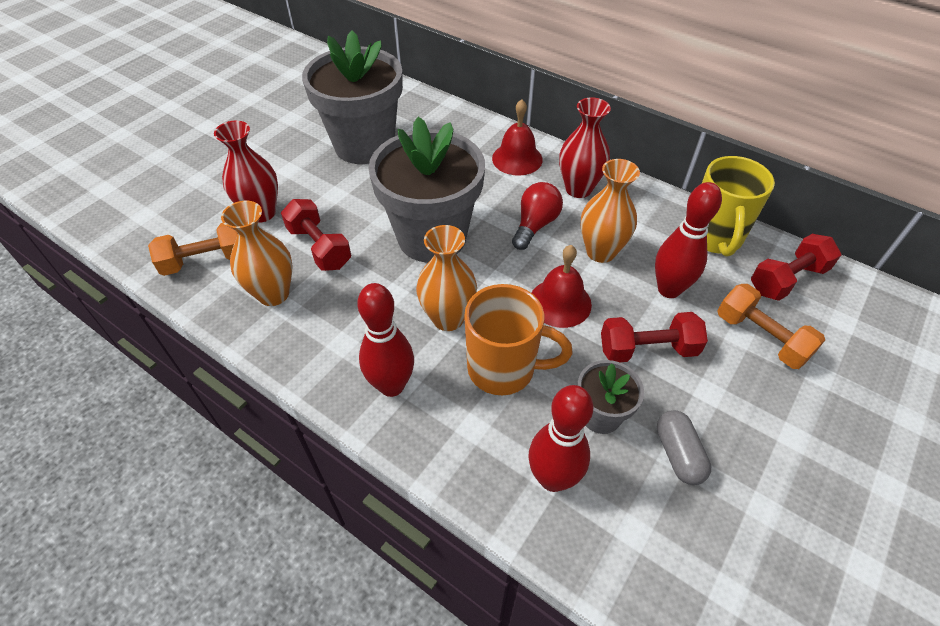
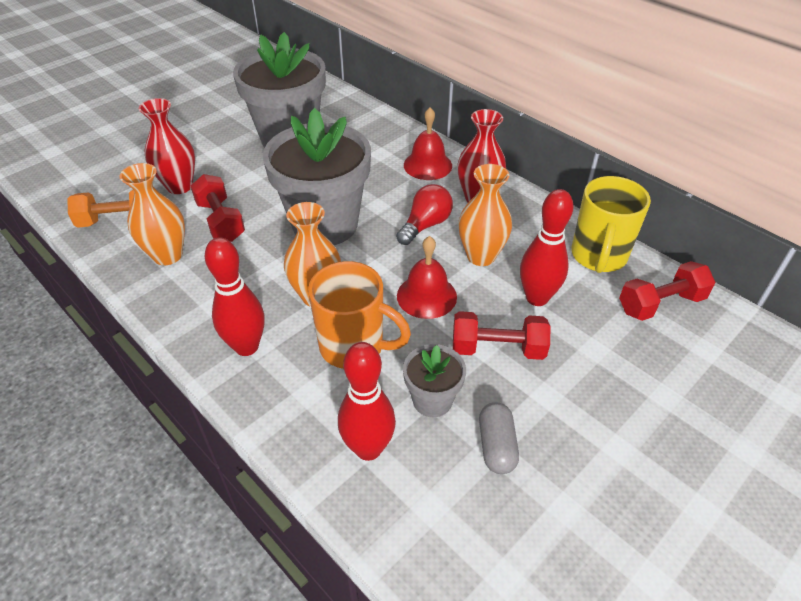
camera: 10 degrees right, 5 degrees down
(761, 337) = (615, 353): orange dumbbell -> none

